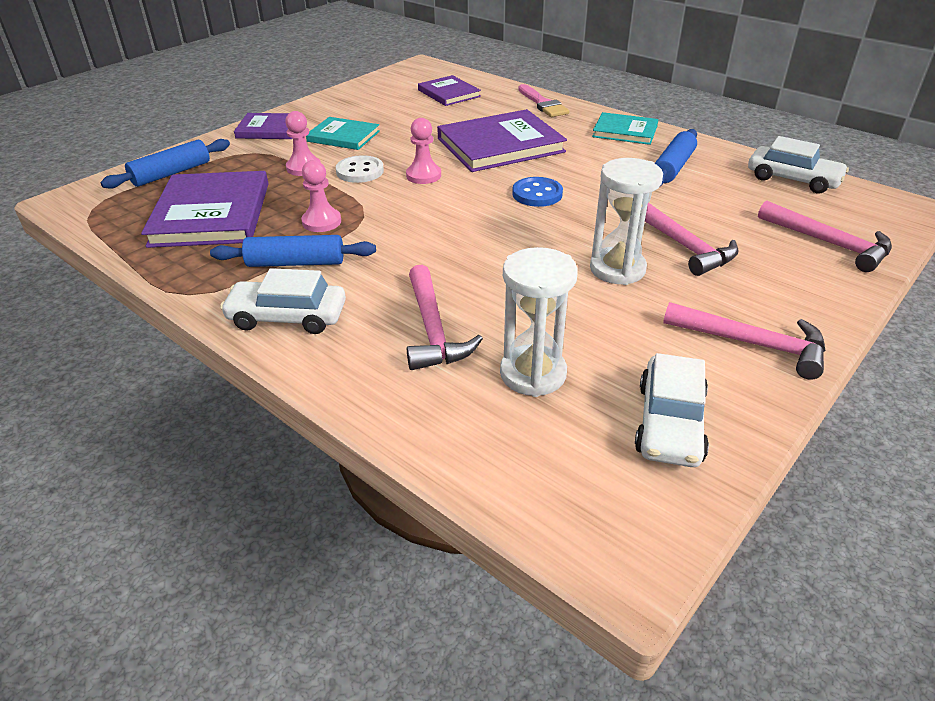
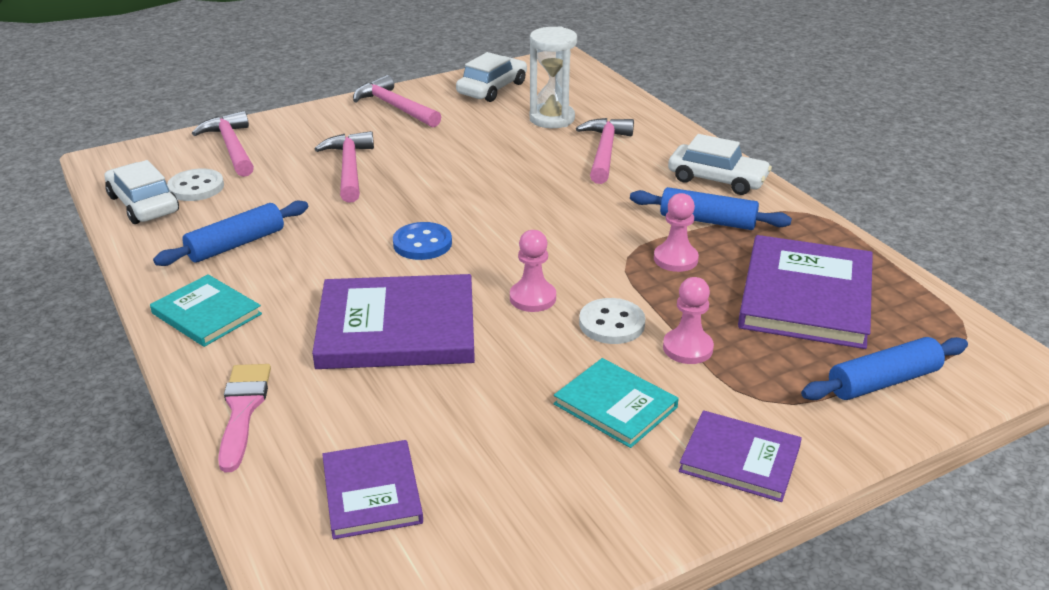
camera: 160 degrees left, 5 degrees down
(617, 269) = (427, 162): white hourglass -> none
(781, 199) = (196, 187): none -> white button

